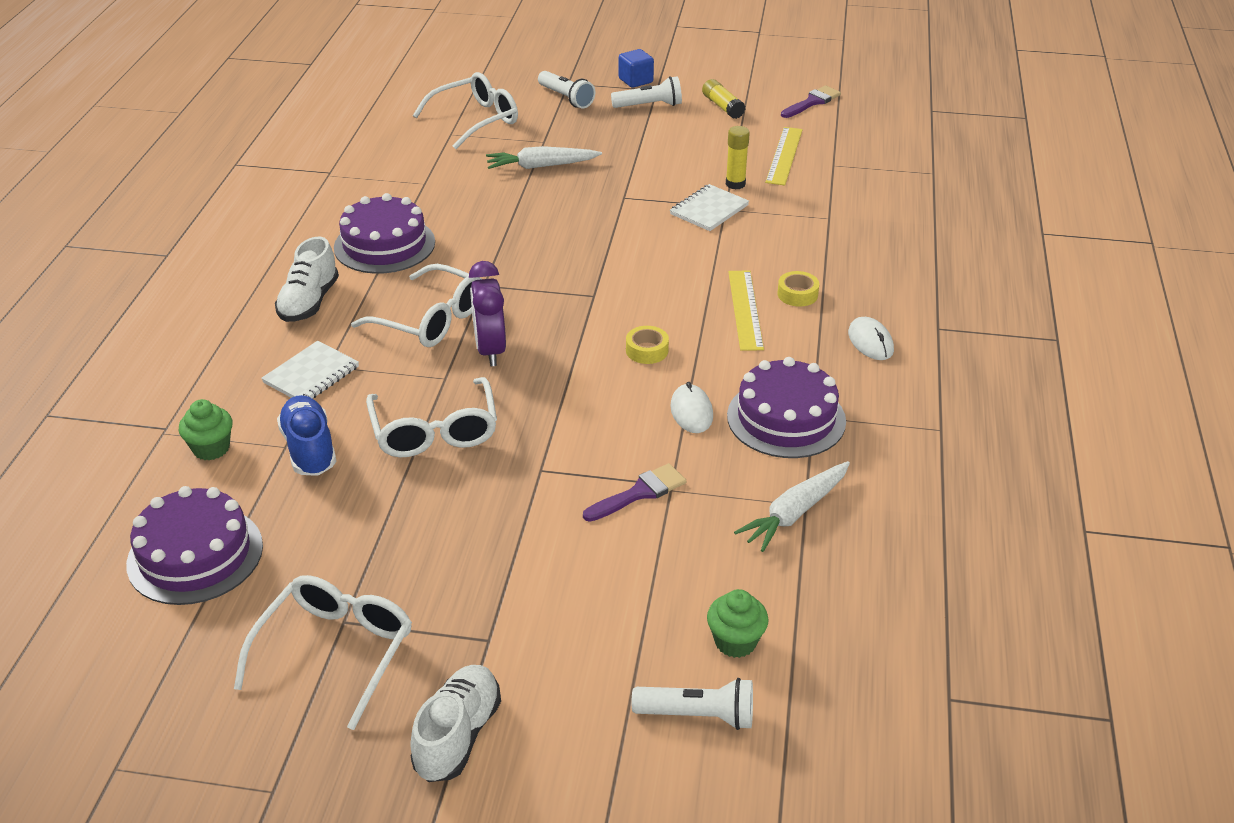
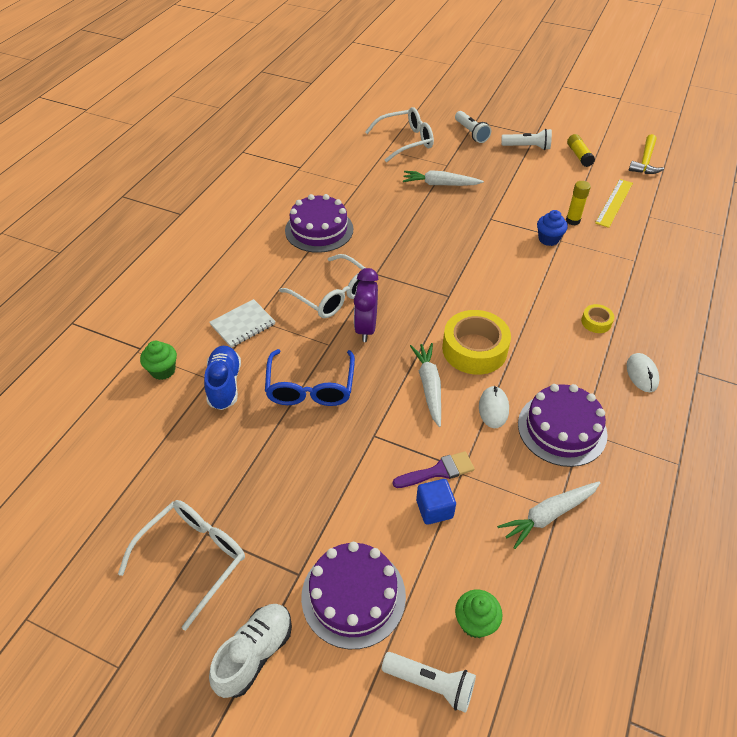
camera: 15 degrees right, 10 degrees up
(195, 555) = (127, 454): purple cake -> purple cake (353, 596)
(309, 302) = (258, 266): white shoe -> none
(435, 431) = (310, 387): white glasses -> blue glasses
(598, 402) = (429, 386): none -> white carrot
(635, 81) = (522, 126): blue cube -> blue cube (434, 509)
(647, 350) = (474, 349): yellow tape -> yellow tape, size x2.12
(709, 210) = (548, 239): white notebook -> blue cupcake
(745, 309) = (554, 328): yellow ruler -> none
(812, 102) = (645, 161): purple brush -> yellow hammer

